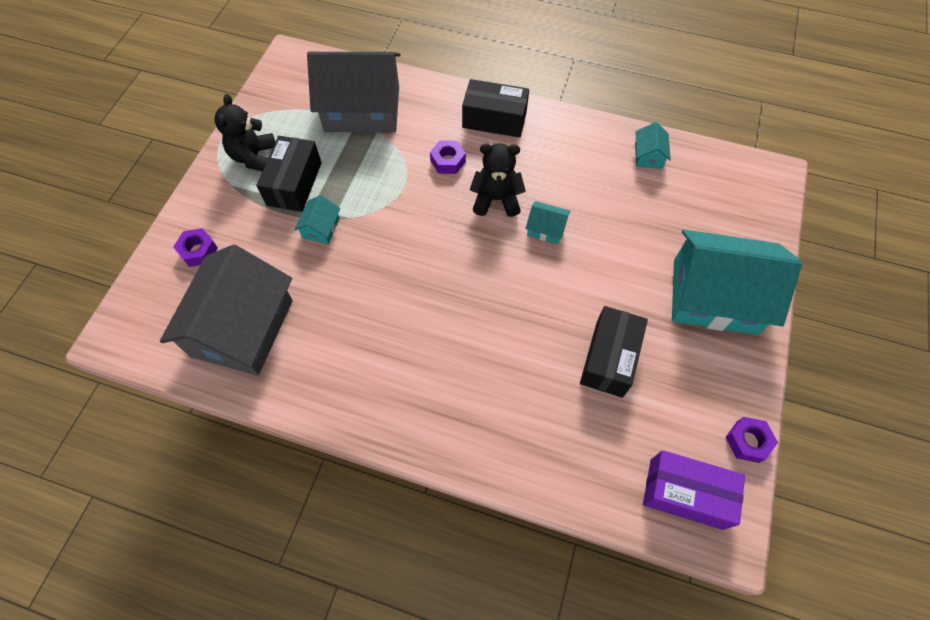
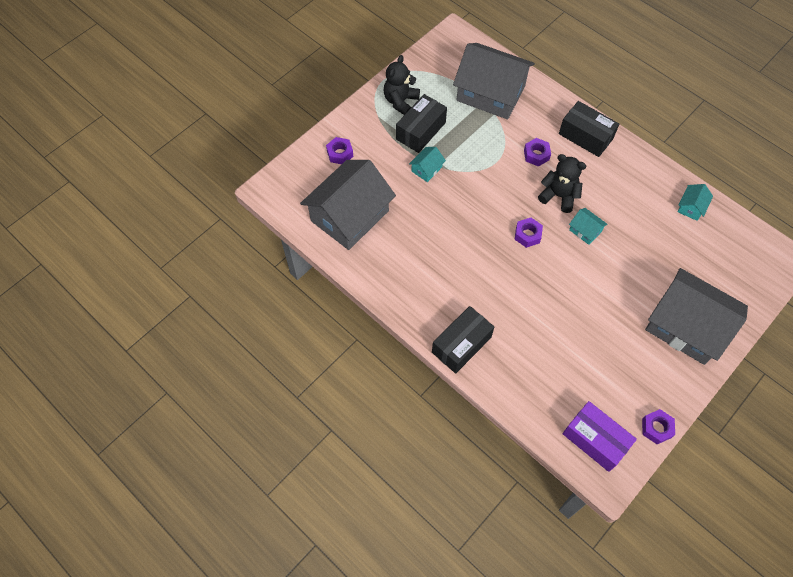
camera: 25 degrees right, 0 degrees up
(481, 261) = (527, 235): none -> purple nut
(609, 358) = (586, 335): black box -> black box (461, 345)
(714, 296) = (686, 326): turquoise house -> grey house

